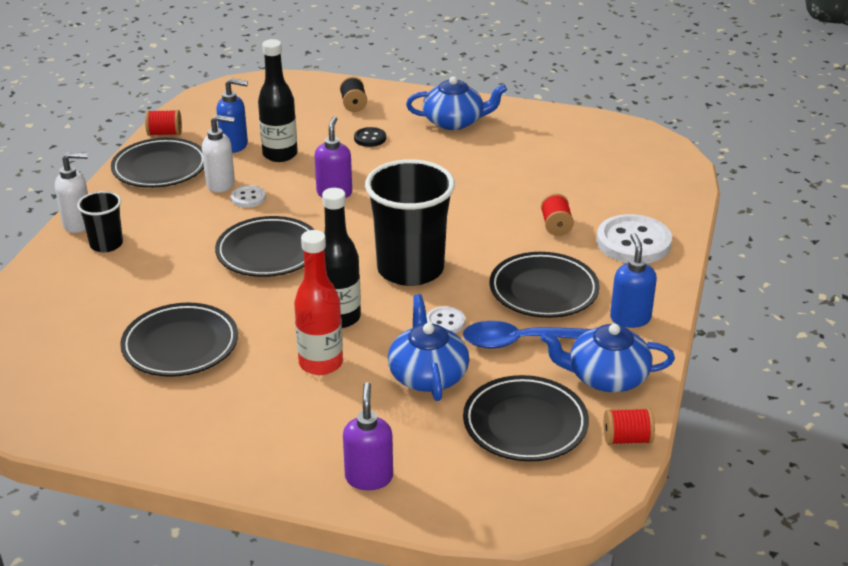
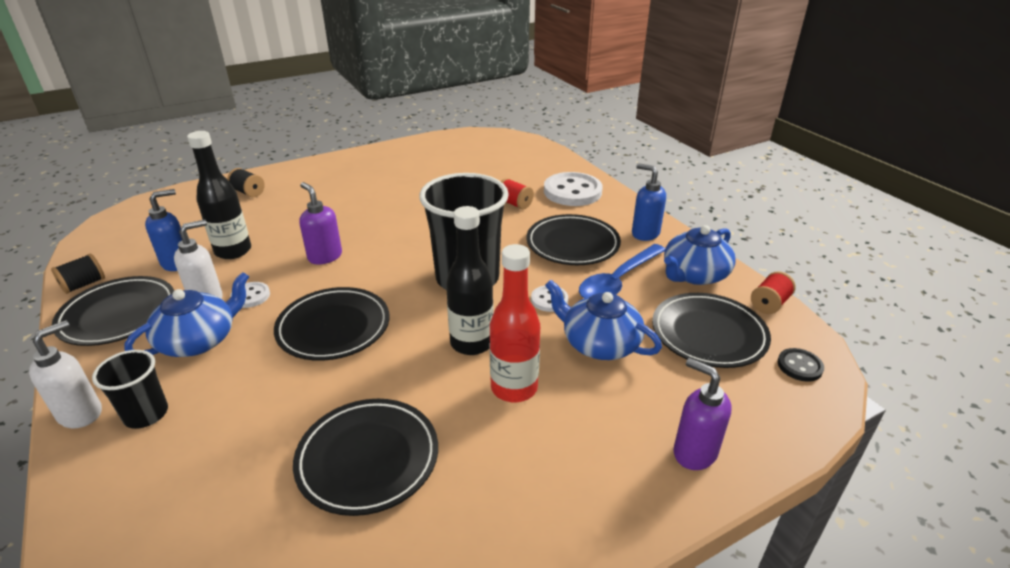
camera: 45 degrees left, 0 degrees up
(165, 133) = (84, 285): red spool -> black spool
(370, 138) = (297, 208): black button -> black button (799, 366)
(454, 122) = (346, 173): blue teapot -> blue teapot (199, 340)

